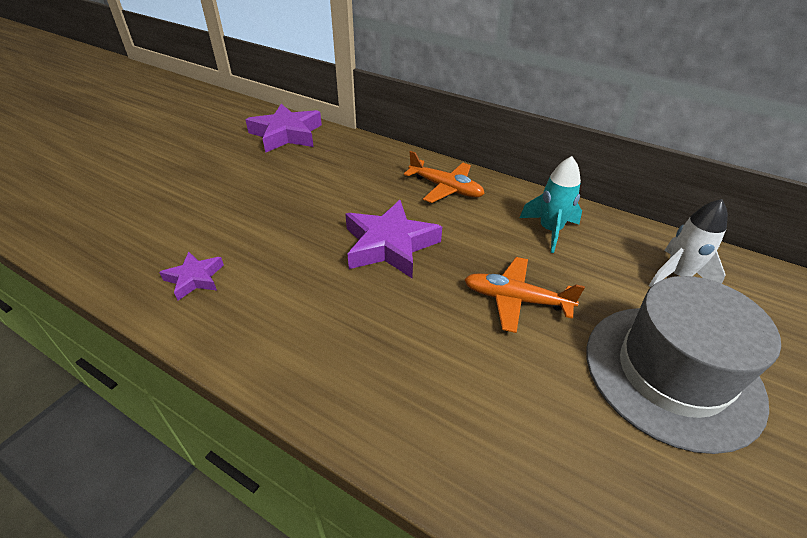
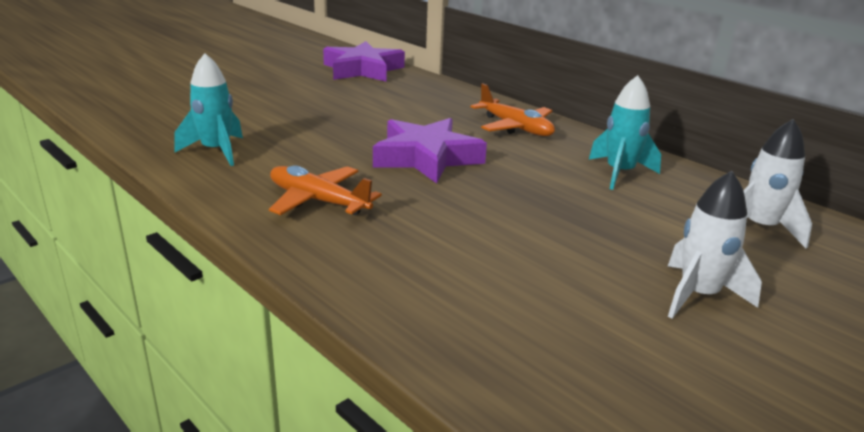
camera: 15 degrees right, 15 degrees down
(194, 278) = (216, 151): purple star -> turquoise rocket
(516, 300) = (544, 215): orange plane -> orange plane (318, 201)
(671, 373) = (698, 295): grey hat -> white rocket

